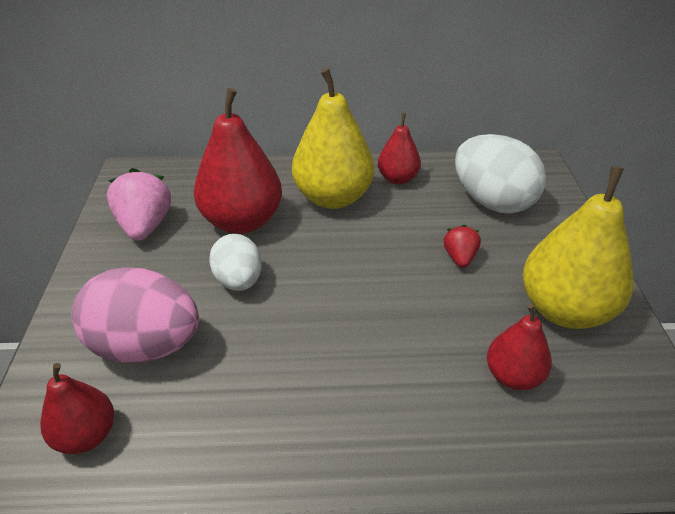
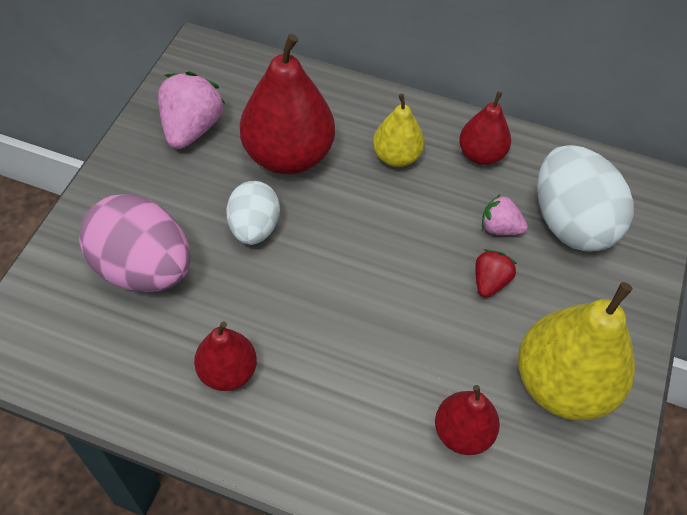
camera: 20 degrees right, 15 degrees up
(86, 435) = (66, 338): red pear -> red pear (228, 372)
(333, 198) = (396, 156): yellow pear -> yellow pear, size x0.55
(442, 220) = (499, 228): none -> pink strawberry

